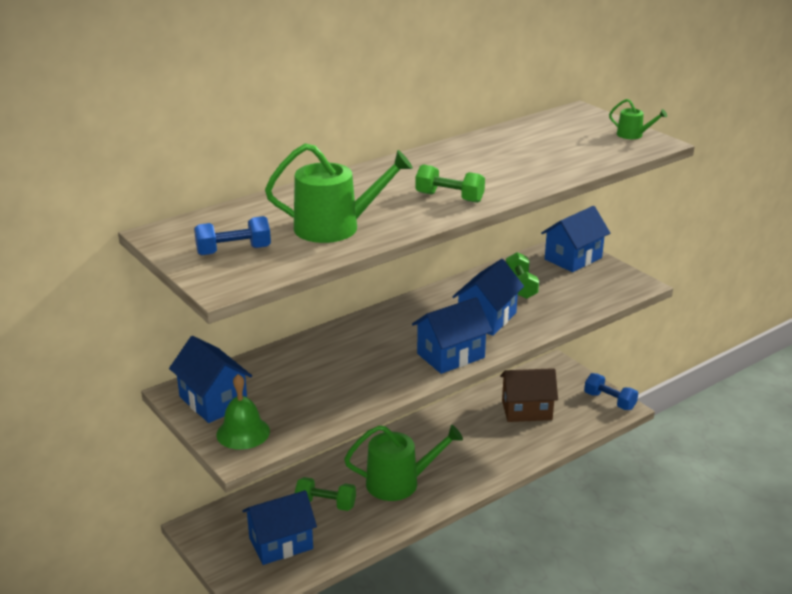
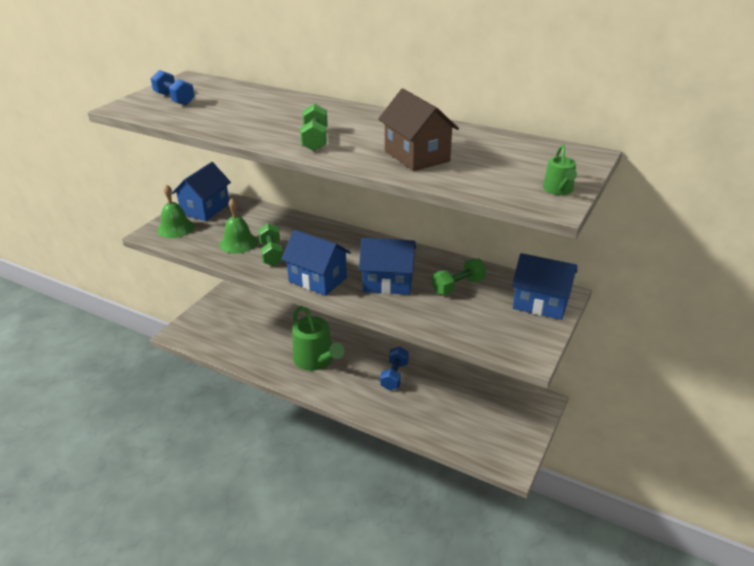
camera: 65 degrees right, 5 degrees up
(281, 543) = (226, 329): blue house -> none
(325, 504) = (274, 334): green dumbbell -> green dumbbell (271, 254)
(327, 391) = (238, 243): none -> green bell
(335, 227) = (230, 116): green watering can -> none
(526, 410) = (456, 402): brown house -> brown house (416, 156)
(609, 401) = (514, 453): blue dumbbell -> blue dumbbell (394, 376)

